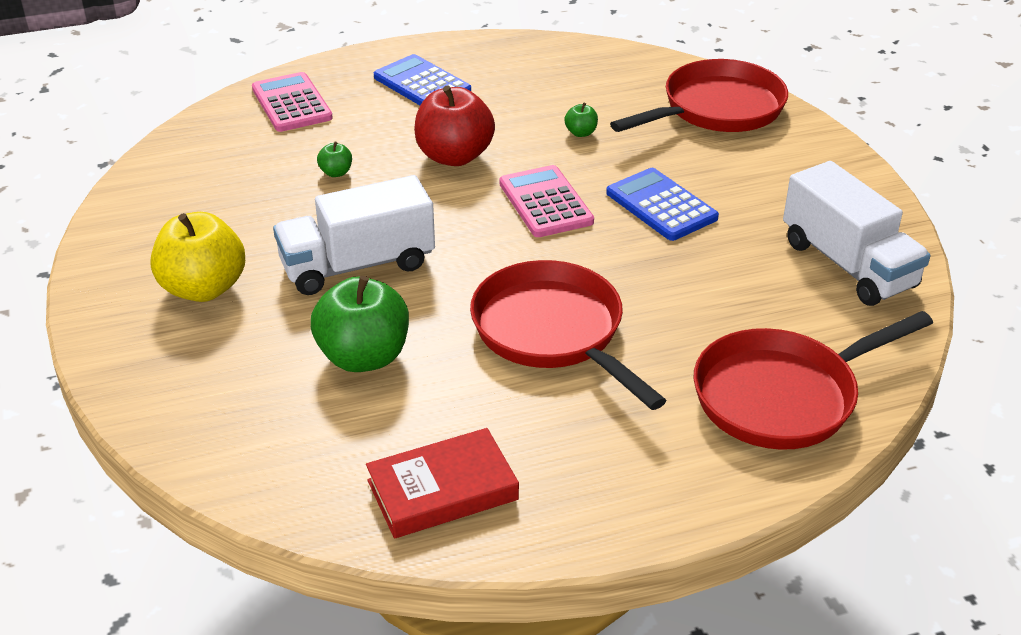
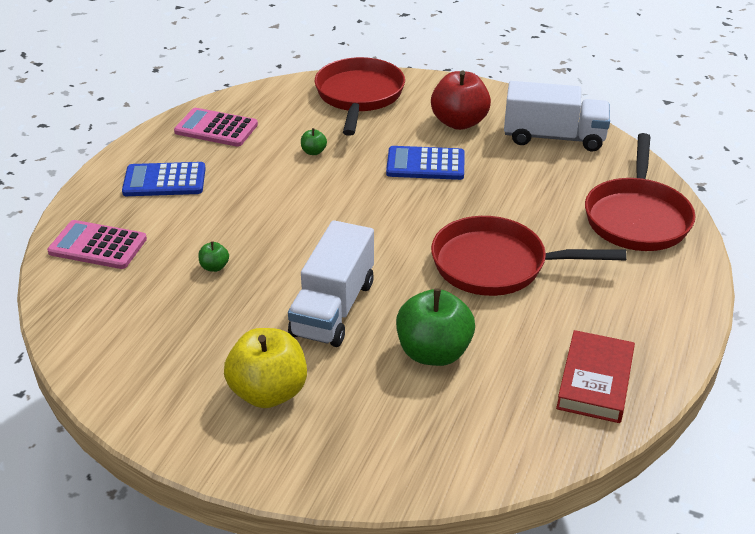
camera: 50 degrees left, 0 degrees up
(454, 156) = (268, 210): red apple -> red apple (459, 122)
(545, 203) = (367, 202): pink calculator -> pink calculator (216, 128)

